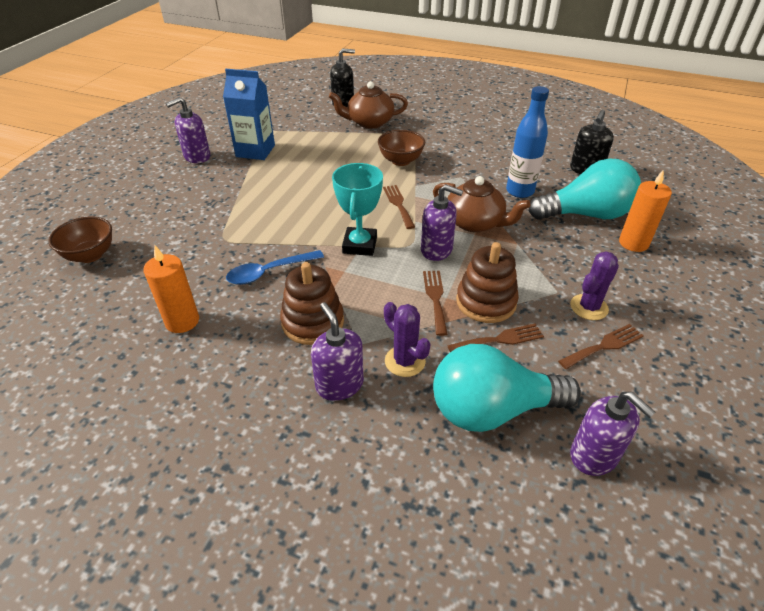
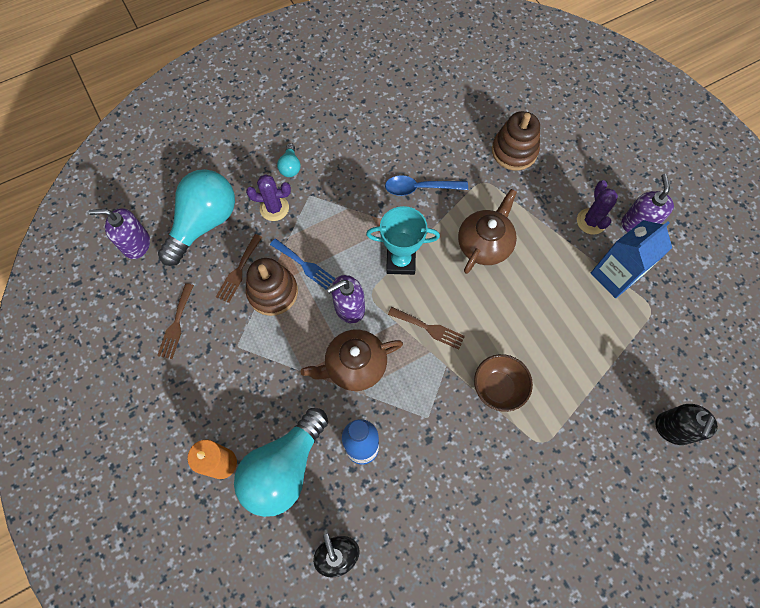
camera: 130 degrees right, 25 degrees up
(90, 255) = (528, 101): brown bowl -> none
(182, 321) = (412, 121): orange candle -> none
(269, 272) = (420, 188): blue spoon -> blue spoon turned 105 degrees counterclockwise
(313, 322) = (349, 183): brown stacking toy -> brown stacking toy (514, 151)
(339, 384) = (290, 166): purple soap dispenser -> turquoise light bulb
(360, 245) = (400, 261): turquoise trophy -> turquoise trophy turned 45 degrees counterclockwise
(369, 122) = (604, 422): brown teapot -> brown teapot (484, 244)
(435, 298) = (304, 265): brown fork -> blue fork
(589, 307) = (207, 351): purple cactus -> purple cactus (591, 221)

